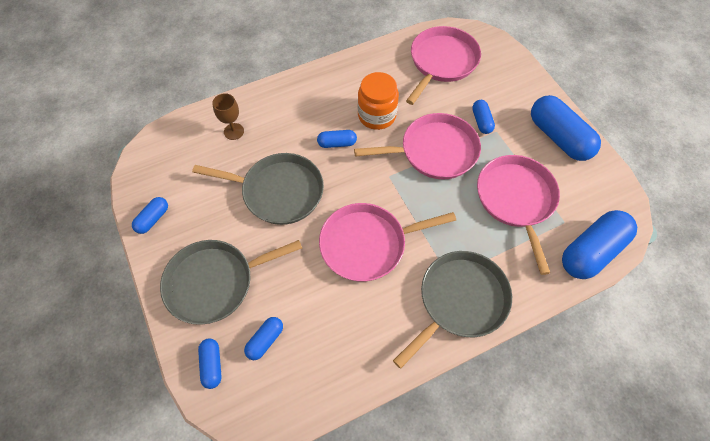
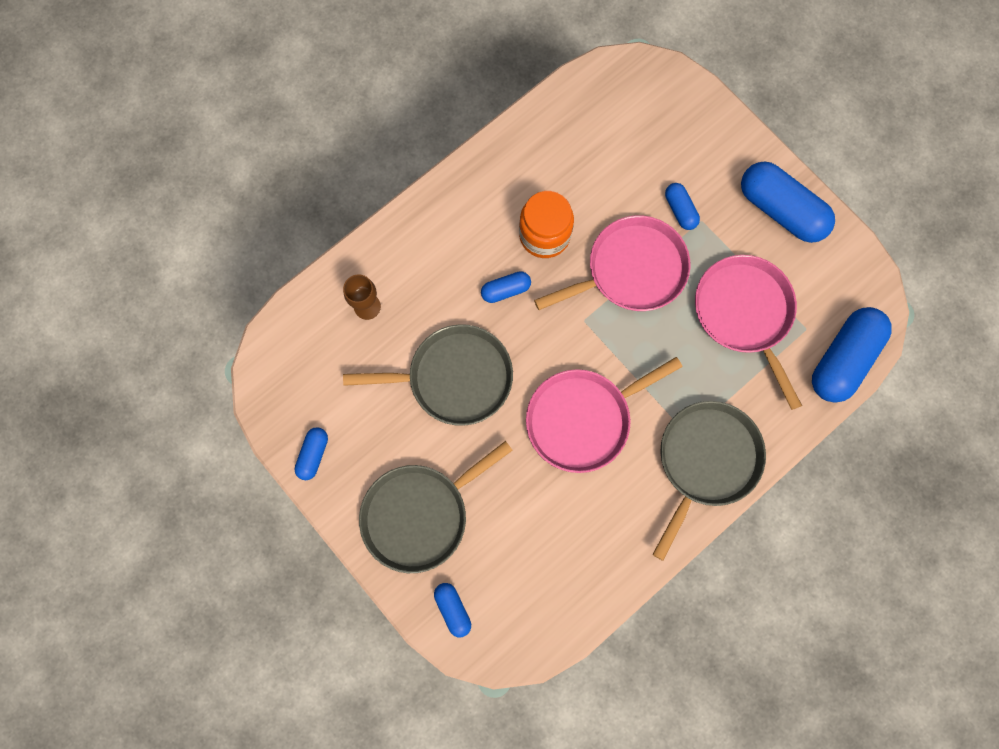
camera: 15 degrees left, 15 degrees up
(265, 340) = (502, 566): blue capsule -> none
(442, 62) = (608, 127): pink pan -> none

